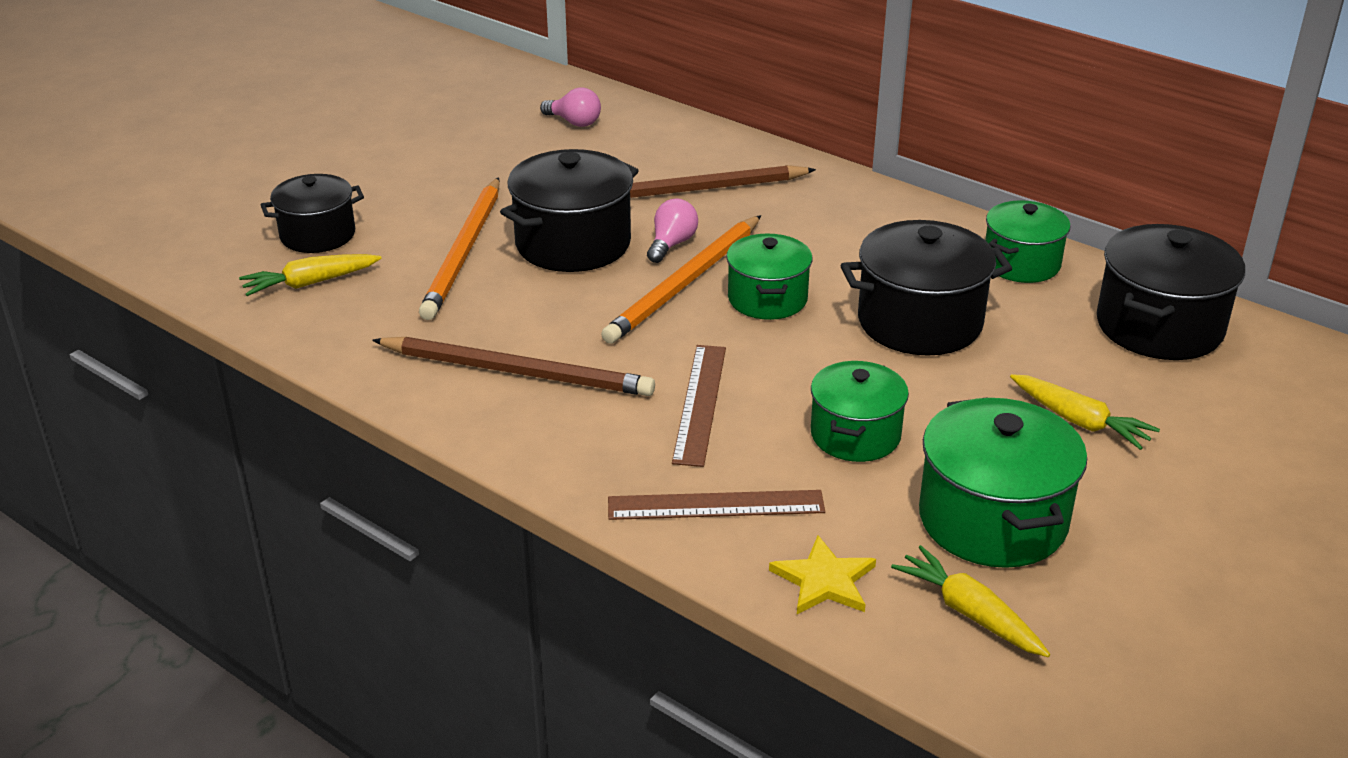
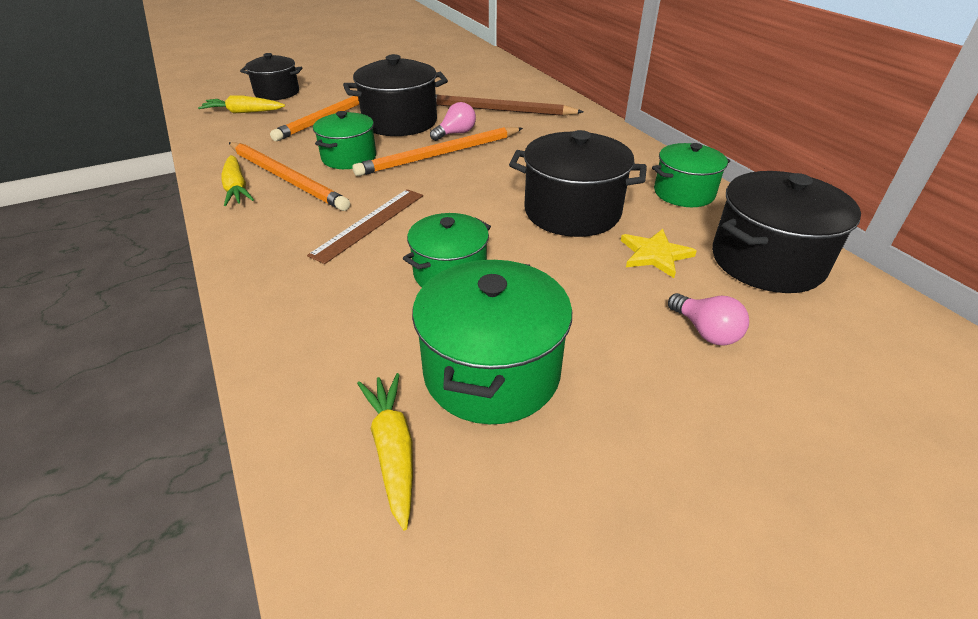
camera: 25 degrees right, 5 degrees up
(517, 372) = (286, 178): brown pencil -> orange pencil
(574, 122) = (469, 69): pink light bulb -> pink light bulb (705, 331)
(716, 505) = (302, 292): brown ruler -> none
(767, 299) = (481, 174): green pot -> green pot (349, 157)
(824, 580) = (310, 375): yellow star -> yellow star (655, 255)
(1080, 421) = (638, 314): yellow carrot -> yellow carrot (237, 188)

